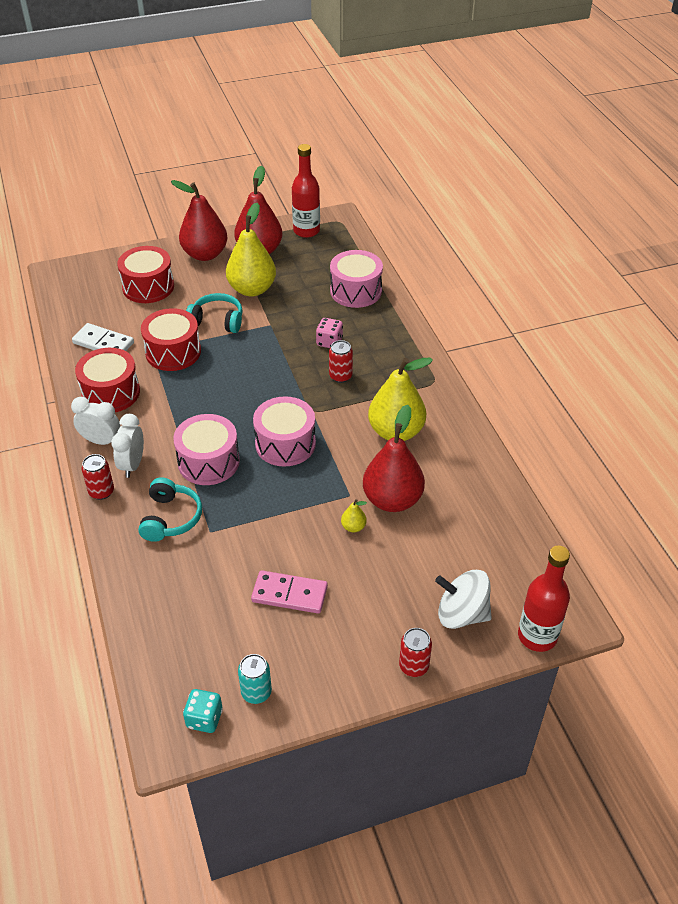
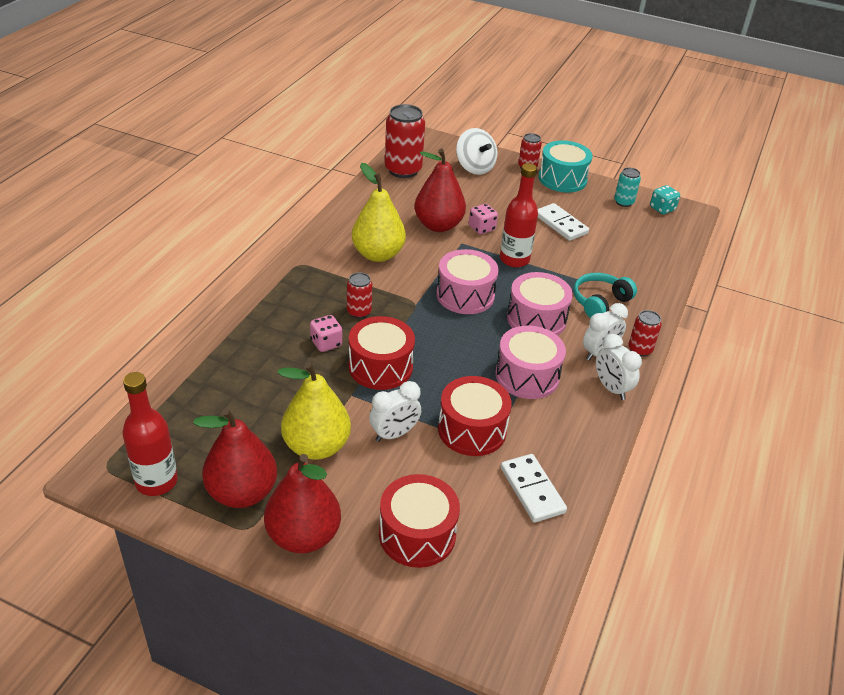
camera: 140 degrees left, 5 degrees down
(111, 393) = (568, 427): red drum -> red drum (380, 367)
(217, 321) = (394, 434): turquoise headphones -> white clock
(289, 594) = (560, 224): pink domino -> white domino
(353, 527) = (481, 228): yellow pear -> pink dice
(356, 291) = (230, 372): pink drum -> pink drum (527, 376)
(357, 678) = (562, 179): none -> turquoise drum
(515, 547) = (403, 170): none -> red can
(537, 636) = (449, 143): red bottle -> red bottle (514, 259)

